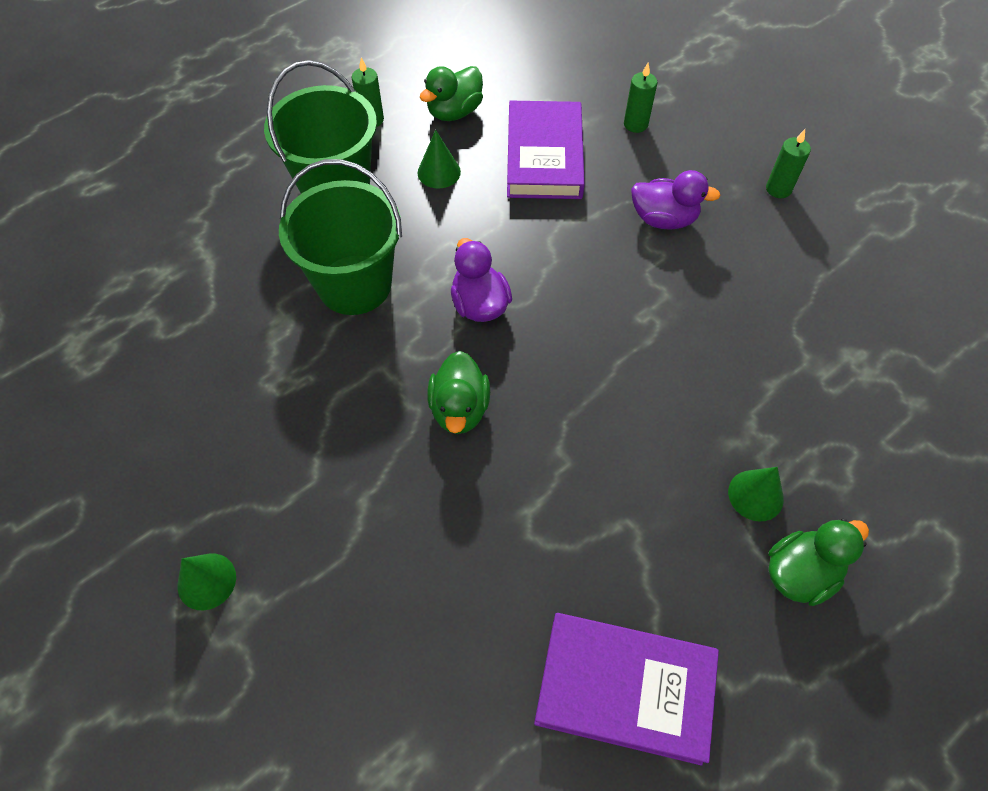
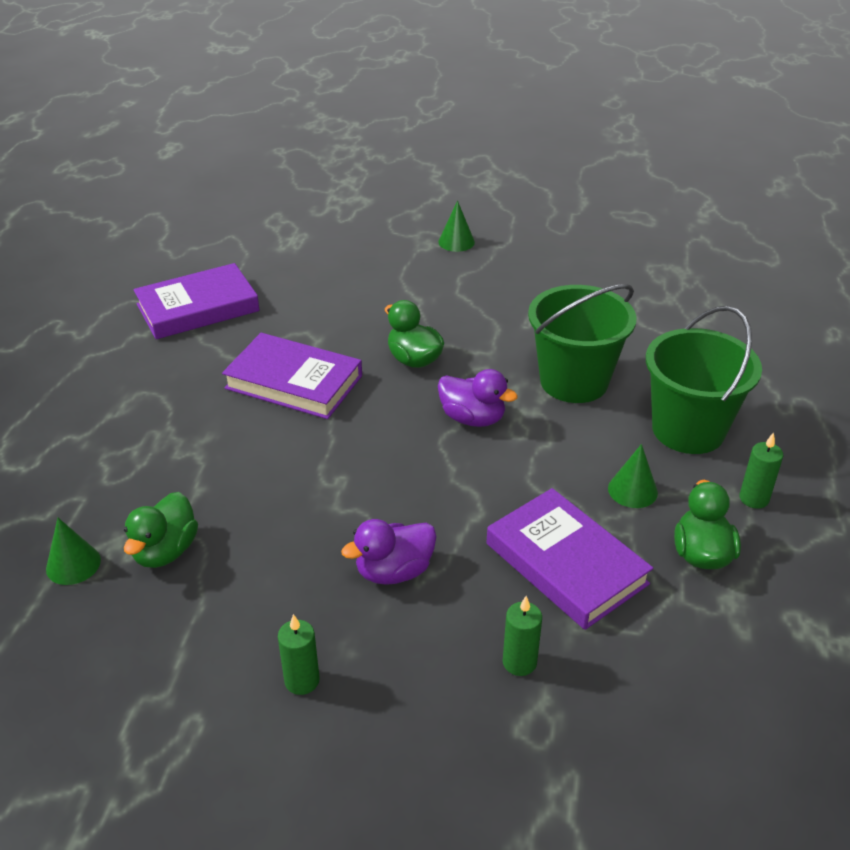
camera: 140 degrees right, 20 degrees down
(599, 461) = (294, 382): none -> purple book
(755, 495) = (171, 418): green cone -> green cone (73, 564)
(800, 573) = (117, 396): green duck -> green duck (165, 551)

